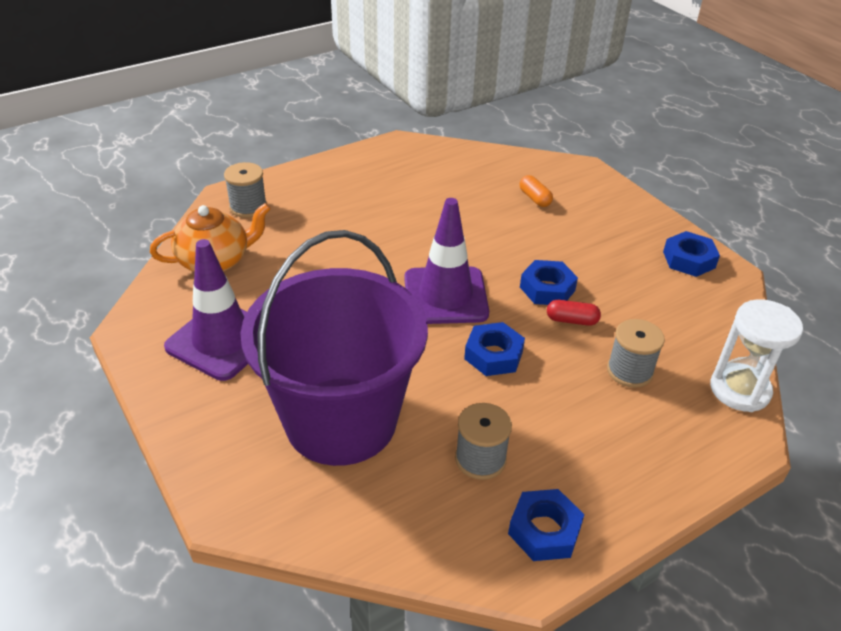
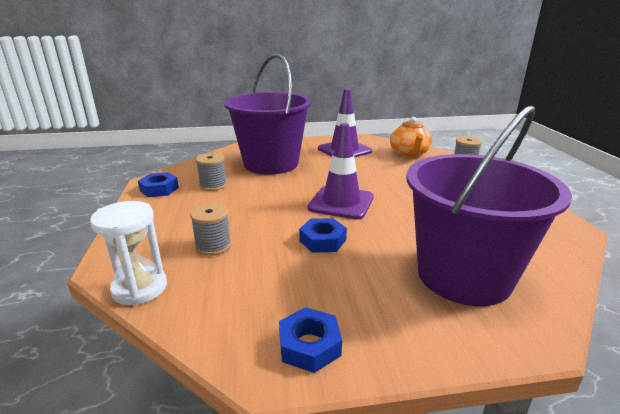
camera: 115 degrees right, 15 degrees down
(493, 355) = (276, 204): blue nut -> none
(534, 198) = (463, 275): orange capsule -> purple bucket
(572, 320) = (281, 240): red capsule -> none

